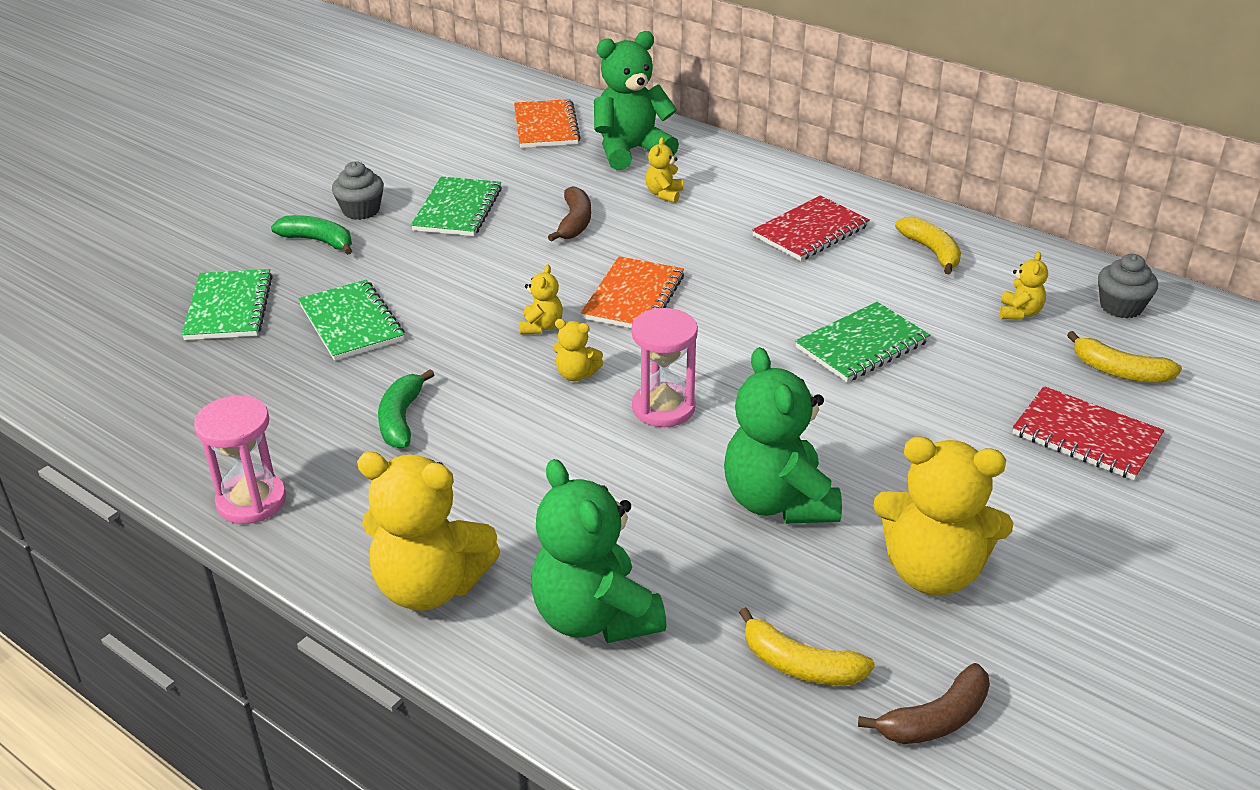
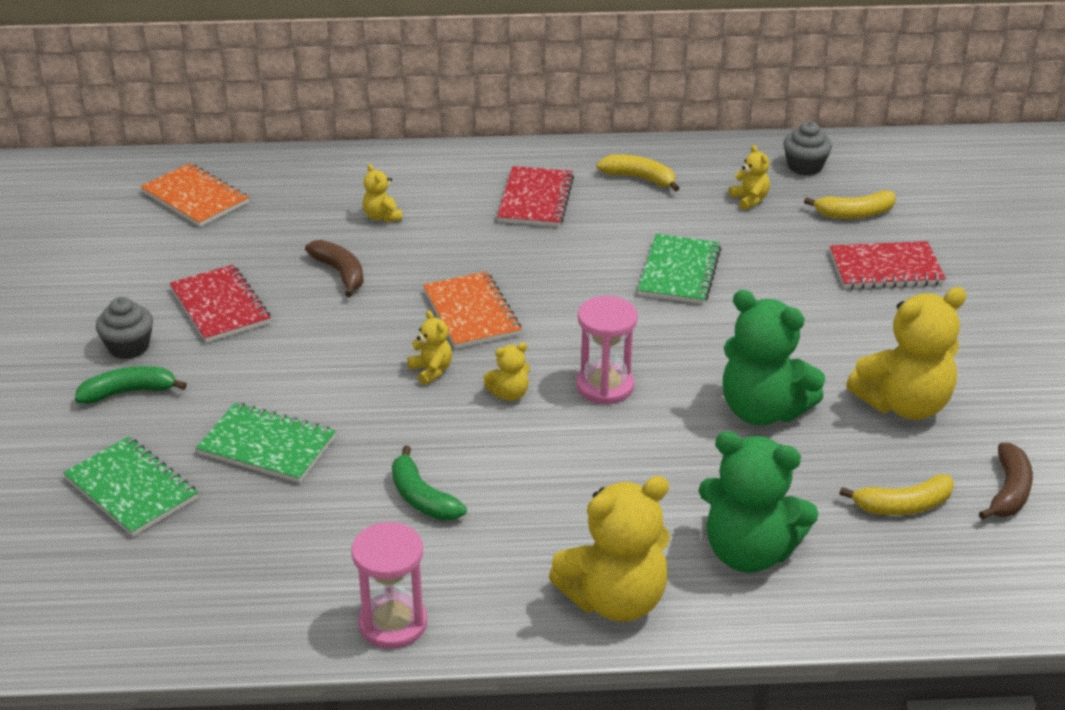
camera: 40 degrees left, 0 degrees up
(457, 209) = (220, 306): green notebook -> red notebook
(631, 151) = (303, 190): green teddy bear -> none

